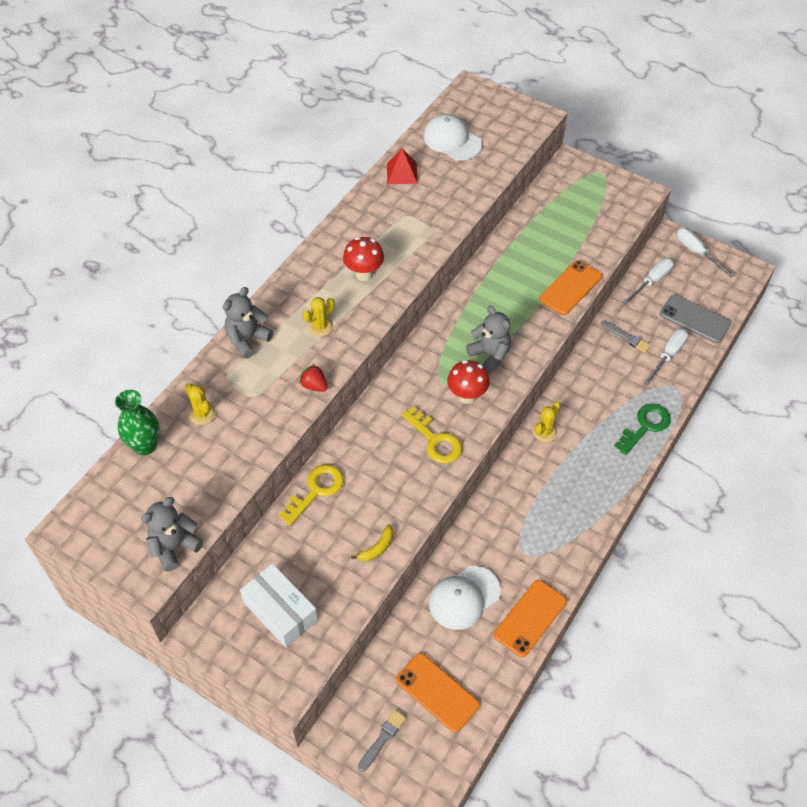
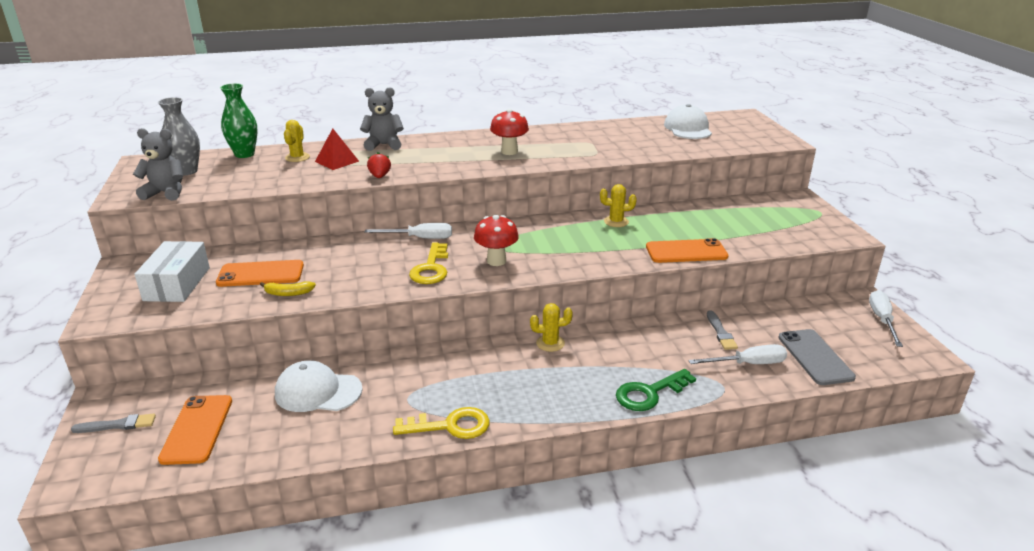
camera: 45 degrees right, 25 degrees down
(137, 508) = (187, 171): none -> grey vase
(316, 491) = (311, 247): yellow key -> yellow key (450, 426)
(320, 326) = (436, 158): yellow cactus -> yellow cactus (616, 222)
(402, 173) = (621, 127): red pyramid -> red pyramid (336, 161)
(490, 355) = (552, 251): grey teddy bear -> none
(530, 618) = (338, 440): orange phone -> orange phone (261, 274)
(645, 426) = (649, 393): green key -> green key turned 150 degrees clockwise
(652, 281) = (801, 314): white screwdriver -> white screwdriver (420, 238)

